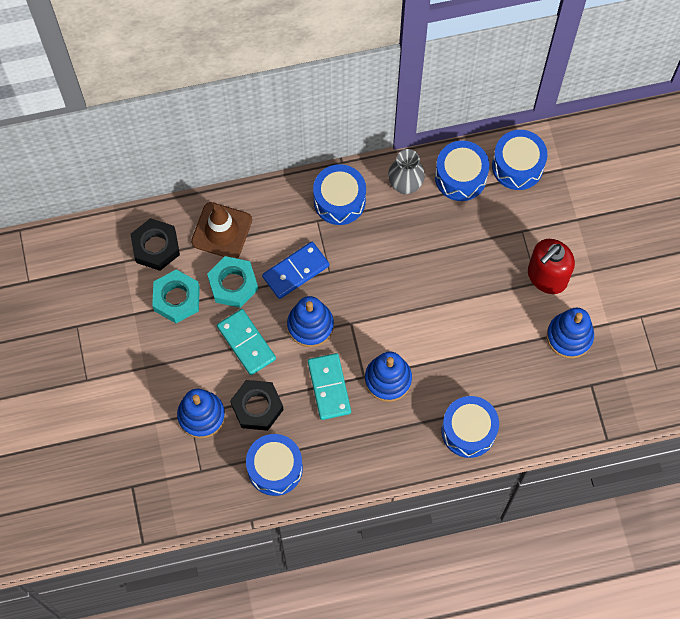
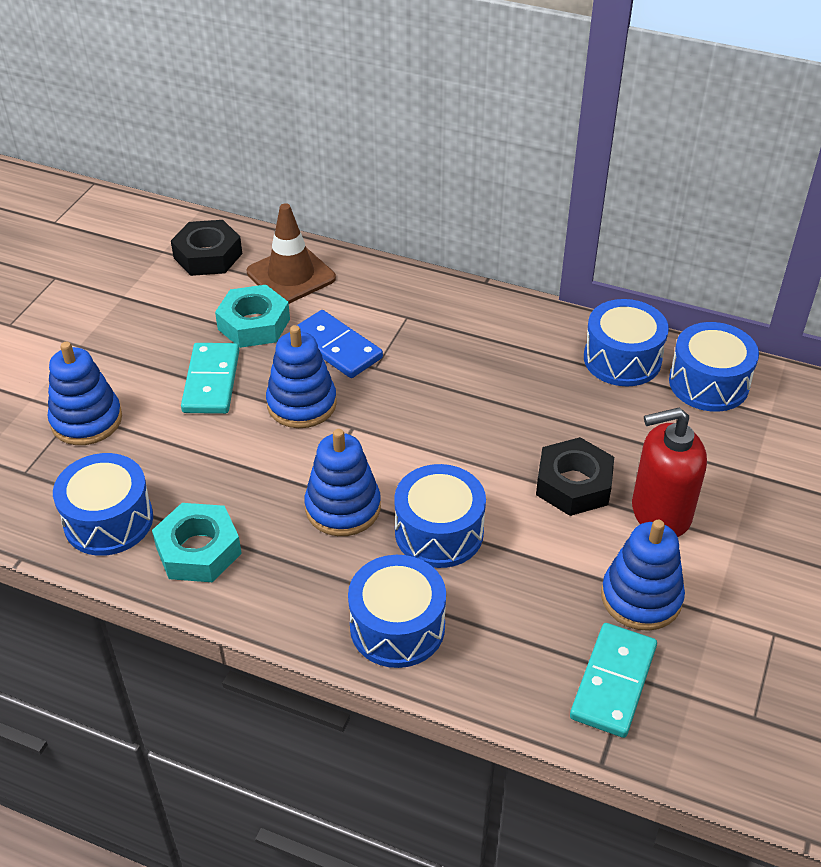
camera: 35 degrees right, 25 degrees down
(176, 299) = (180, 306): turquoise nut -> turquoise nut (198, 550)
(257, 407) = (156, 447): black nut -> black nut (573, 484)
(296, 271) = (336, 347): blue domino -> blue domino turned 45 degrees clockwise
(329, 387) = (261, 475): turquoise domino -> turquoise domino (613, 682)
(339, 200) = (450, 312): blue drum -> blue drum (439, 532)
(405, 185) = (544, 335): grey vase -> none

